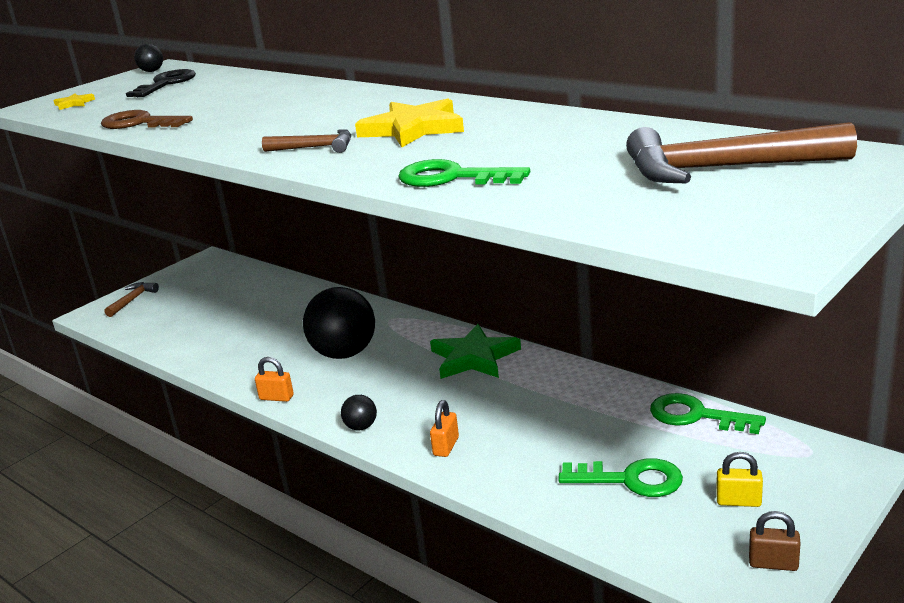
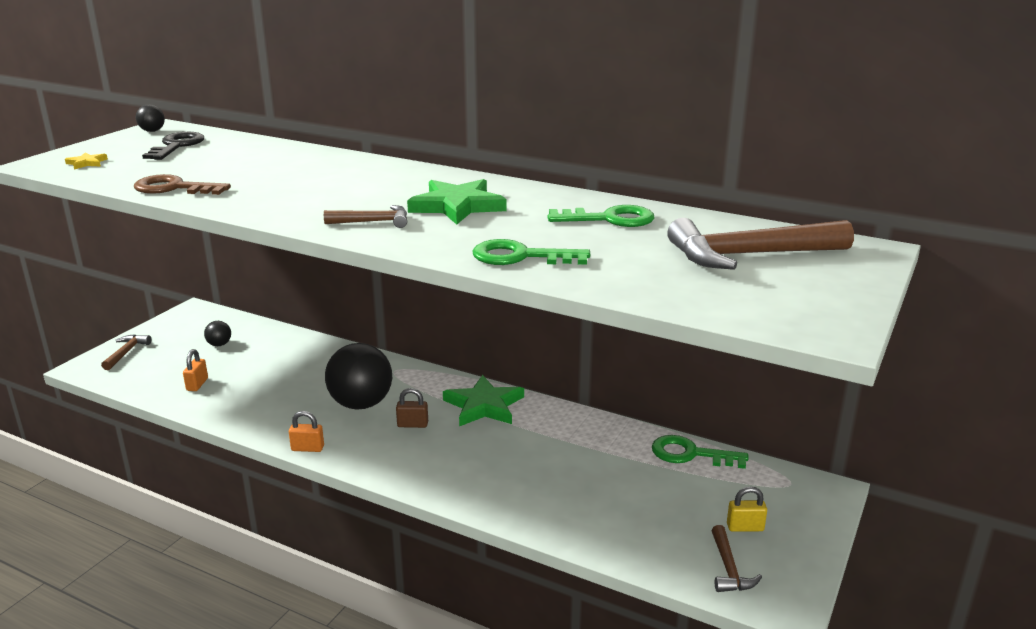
camera: 15 degrees left, 0 degrees up
(361, 427) = (398, 474): black ball -> black ball (219, 344)
(413, 129) = (457, 206): yellow star -> green star
(446, 446) = (483, 489): orange padlock -> orange padlock (197, 384)
(631, 479) = (652, 512): green key -> green key (610, 219)
(704, 547) = (729, 569): none -> brown hammer
(773, 563) = (786, 579): brown padlock -> brown padlock (412, 424)

